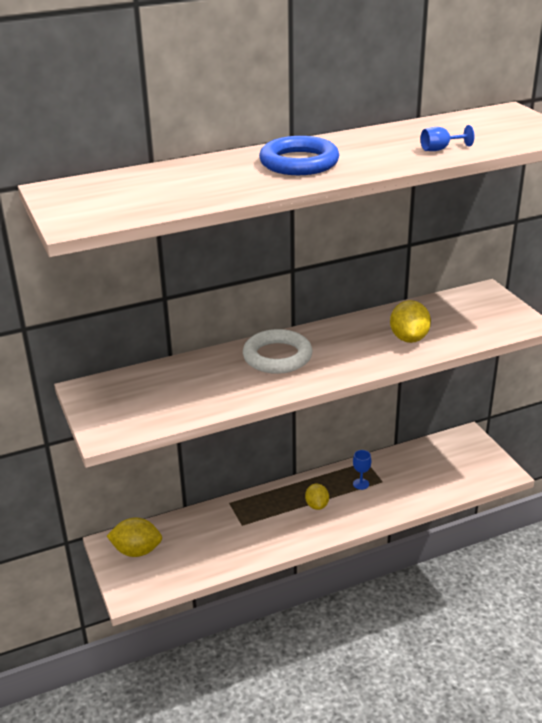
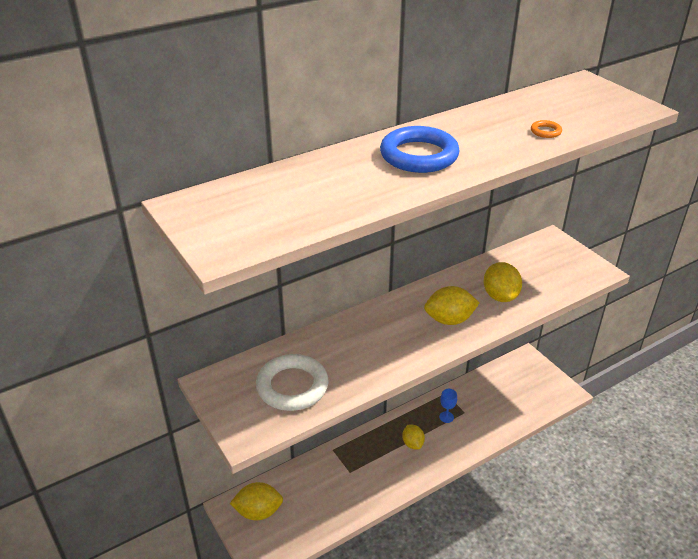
camera: 10 degrees left, 5 degrees up
(277, 356) = (386, 327): white ring -> white ring (292, 386)
(346, 355) = (449, 320): none -> yellow lemon
(440, 149) = (545, 131): blue goblet -> orange ring

